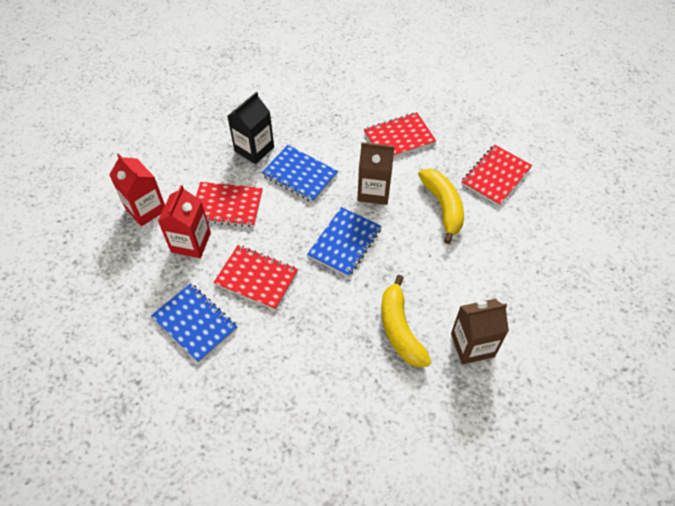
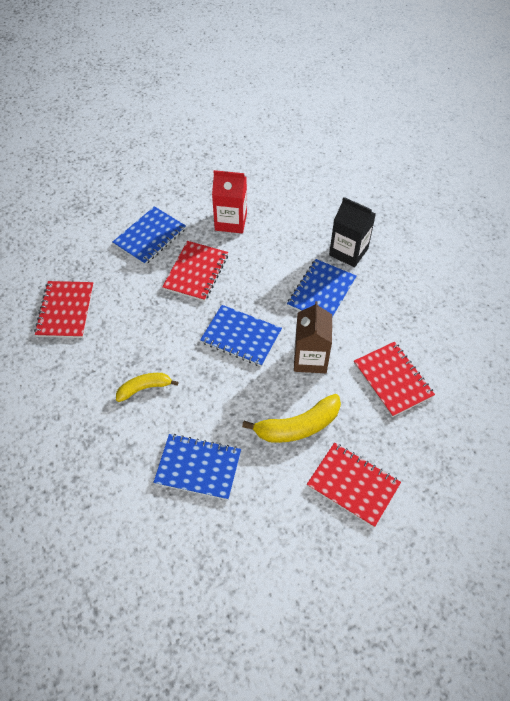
camera: 85 degrees right, 0 degrees up
(146, 209) = (263, 186): red carton -> none
(227, 206) = (274, 240): red notebook -> red notebook (65, 310)
(400, 329) = (144, 388): yellow banana -> yellow banana, size x0.64
(472, 345) = (127, 453): brown carton -> none
(485, 285) = (198, 467): none -> blue notebook

